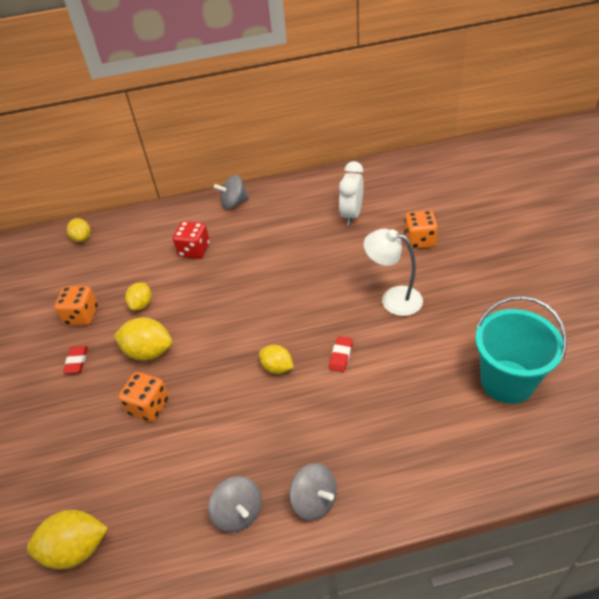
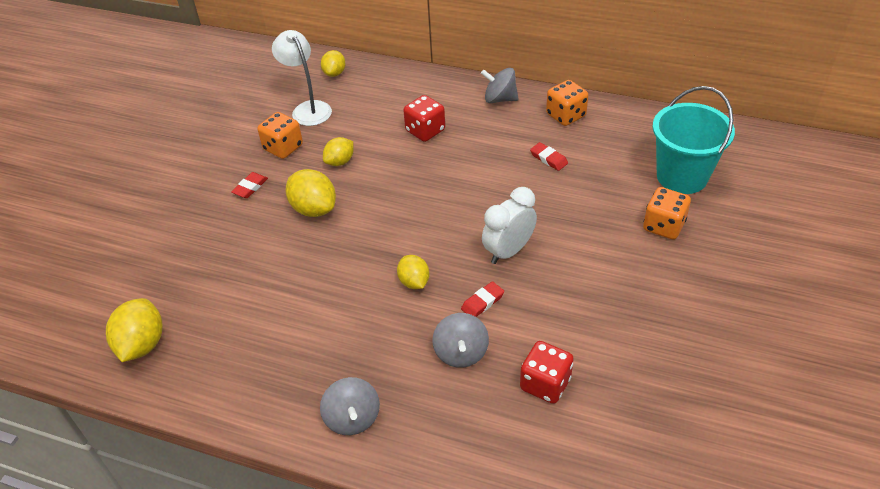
camera: 30 degrees right, 0 degrees up
(76, 549) = (142, 344): yellow lemon -> yellow lemon turned 75 degrees clockwise
(149, 406) = (279, 258): orange dice -> orange dice (566, 115)
(238, 513) = (282, 390): grey spinning top -> grey spinning top (461, 353)
(304, 230) = (548, 159): none -> red eraser
(351, 215) = (612, 165): white clock -> white clock (508, 251)
(393, 298) = (582, 273): white lamp -> white lamp (308, 109)
(433, 390) = (545, 384): none -> red dice
(507, 381) = (631, 417): turquoise bucket -> turquoise bucket (682, 176)

